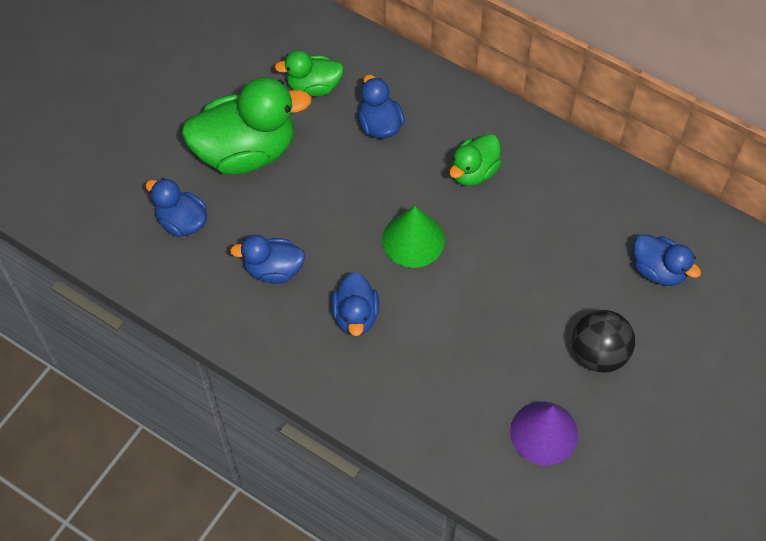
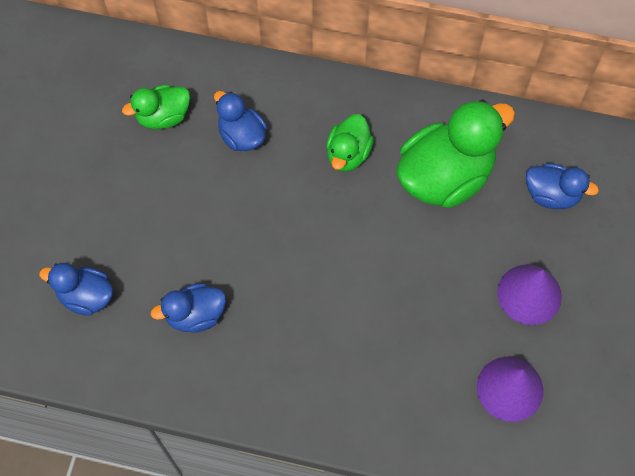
camera: 20 degrees left, 5 degrees up
(246, 151) = (122, 204): green duck -> green duck (445, 176)
(355, 316) = (292, 335): blue duck -> none
(413, 240) = (317, 240): green cone -> none
(598, 354) = (529, 294): black ball -> purple cone

